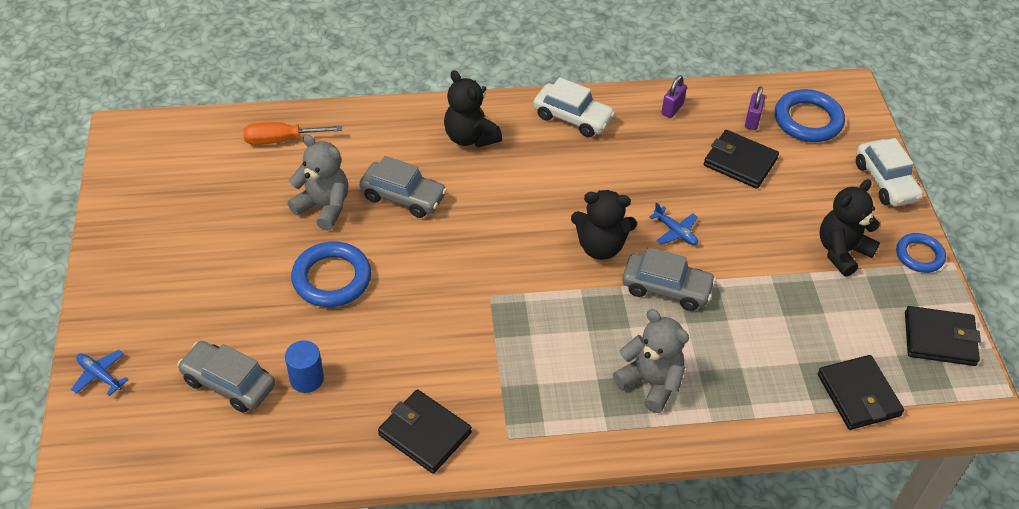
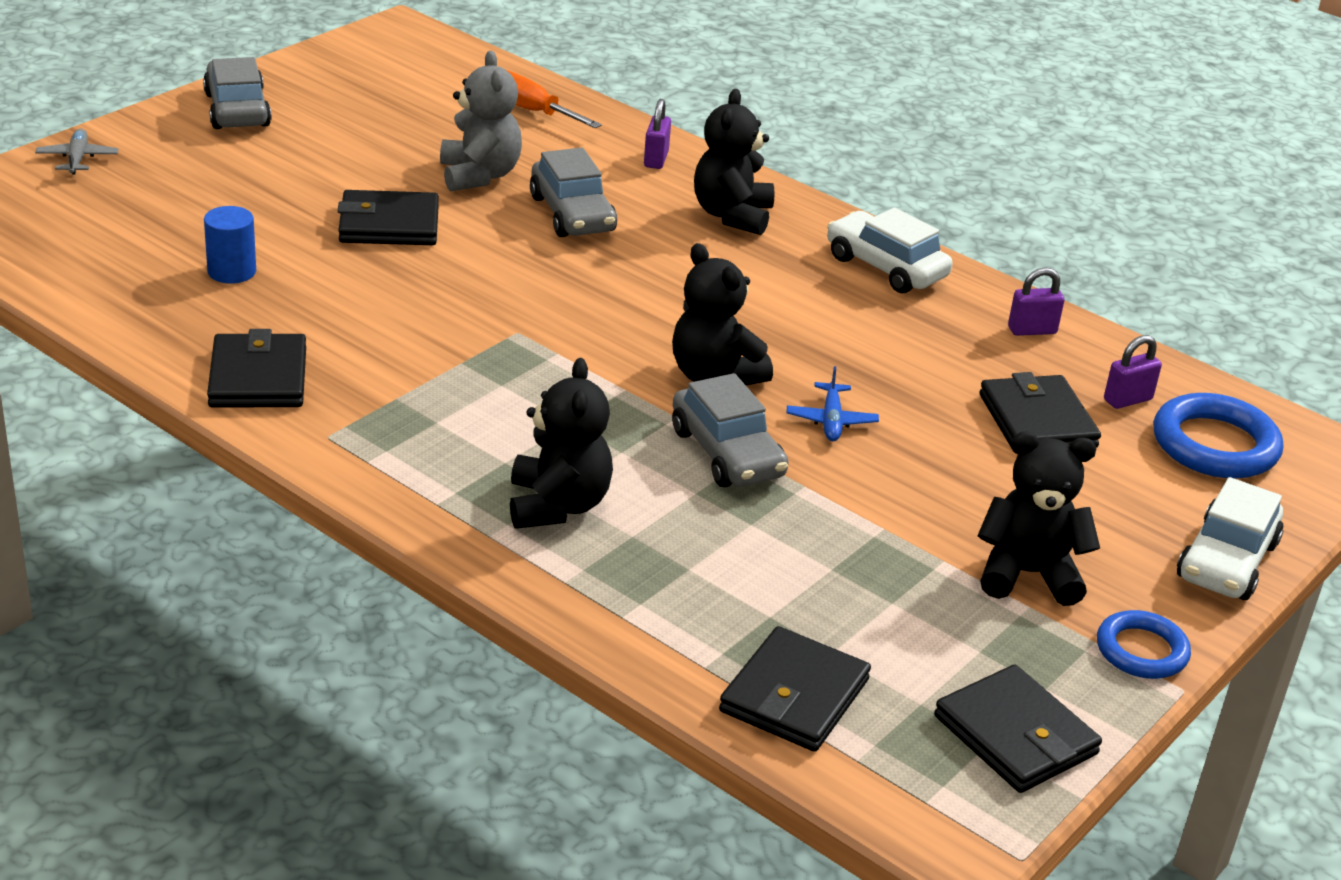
camera: 45 degrees right, 15 degrees down
(100, 375) = (77, 159): blue plane -> grey plane
(228, 383) = (163, 230): grey car -> grey car (237, 110)
(332, 278) = (389, 224): blue ring -> black wallet
(386, 127) = (656, 159): none -> purple padlock
(572, 117) = (885, 267): white car -> white car turned 150 degrees clockwise
(650, 383) = (557, 506): grey teddy bear -> black teddy bear

